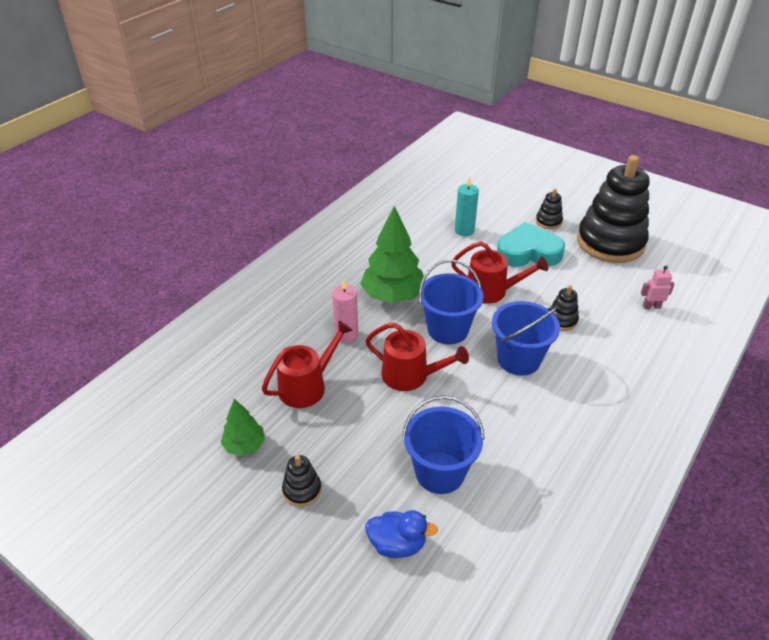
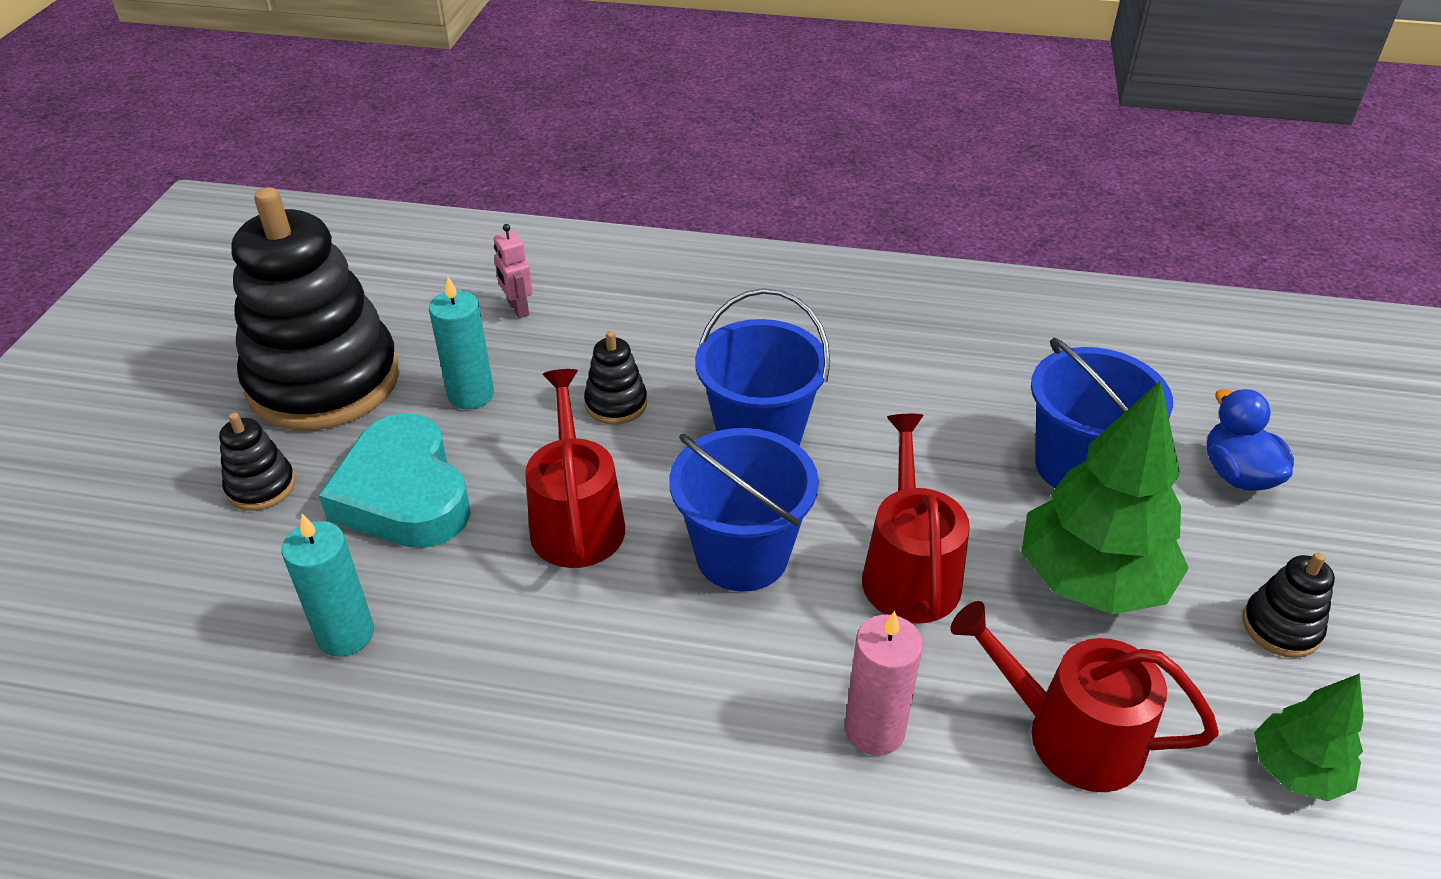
camera: 115 degrees left, 0 degrees up
(393, 296) = (686, 691): green tree -> green tree (1091, 581)
(585, 279) = (471, 395): none -> turquoise candle

